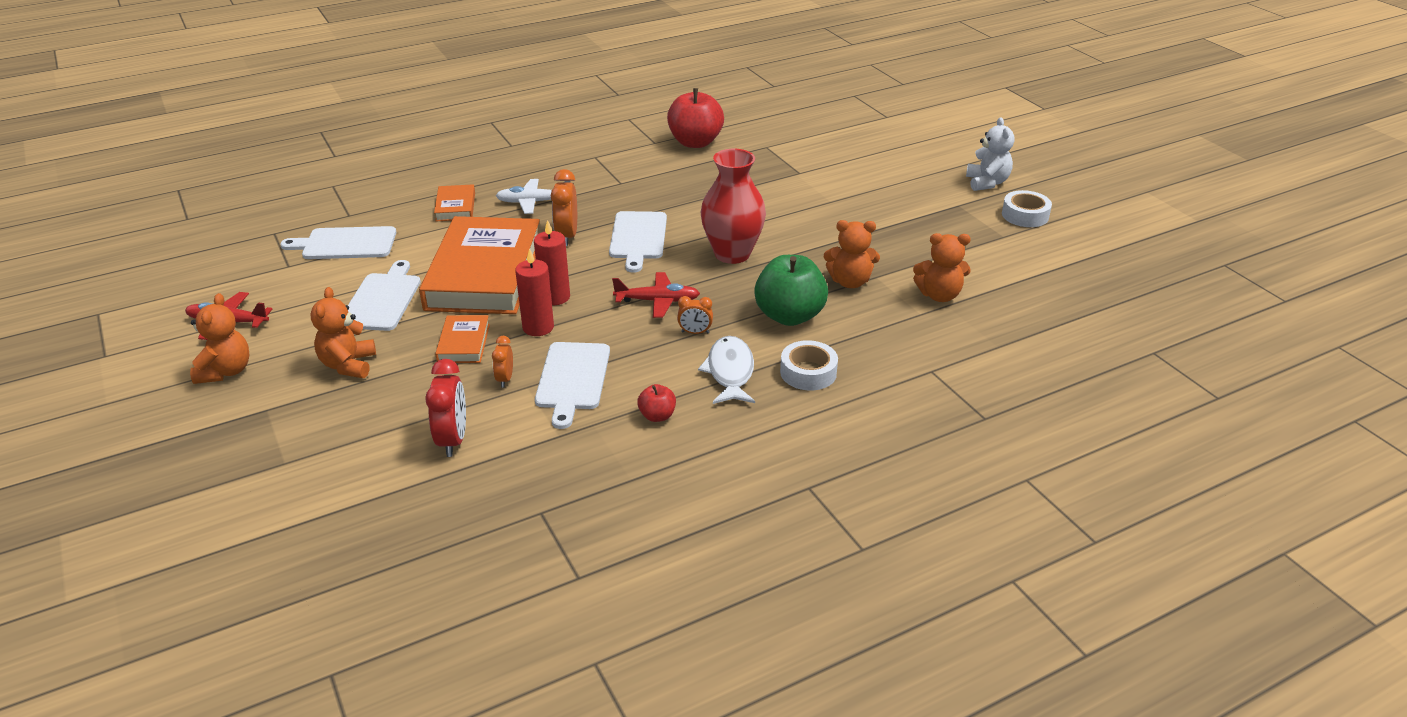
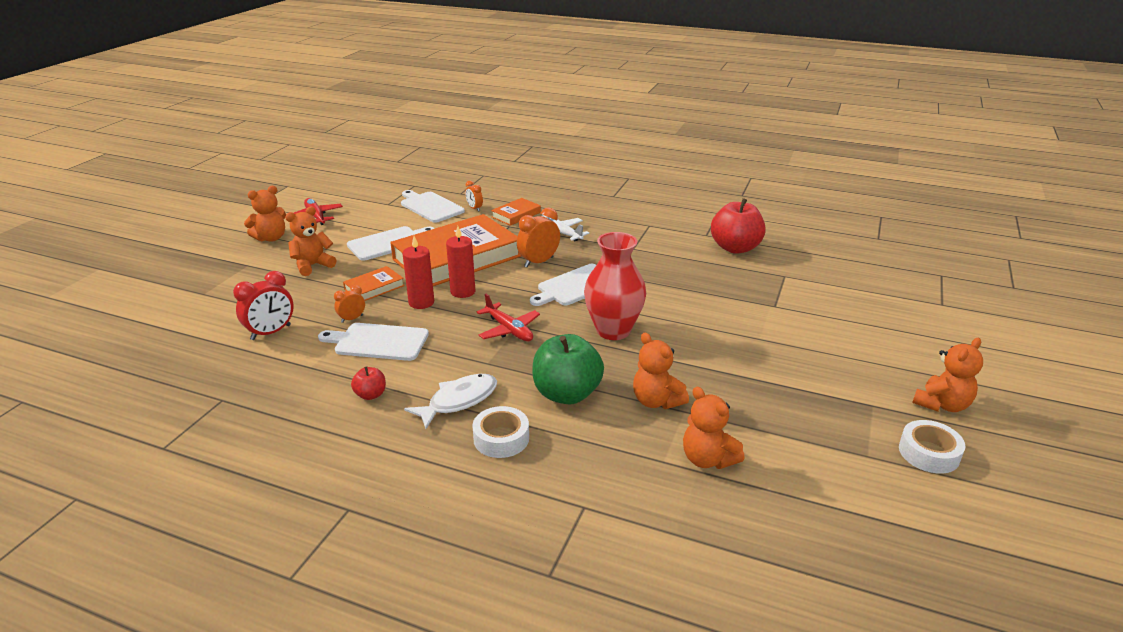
camera: 50 degrees right, 5 degrees down
(573, 379) = (378, 342): white cutting board -> white cutting board turned 45 degrees clockwise
(695, 332) = (490, 363): orange clock -> orange clock (474, 208)
(987, 183) = (942, 404): white teddy bear -> orange teddy bear

